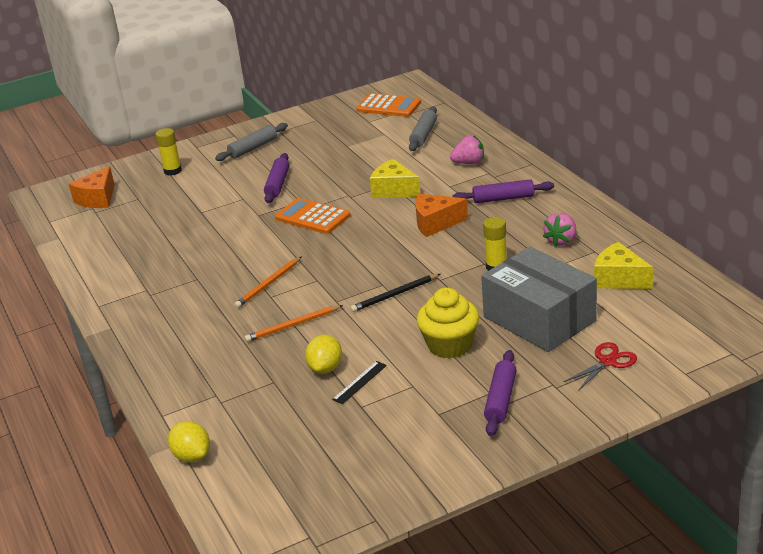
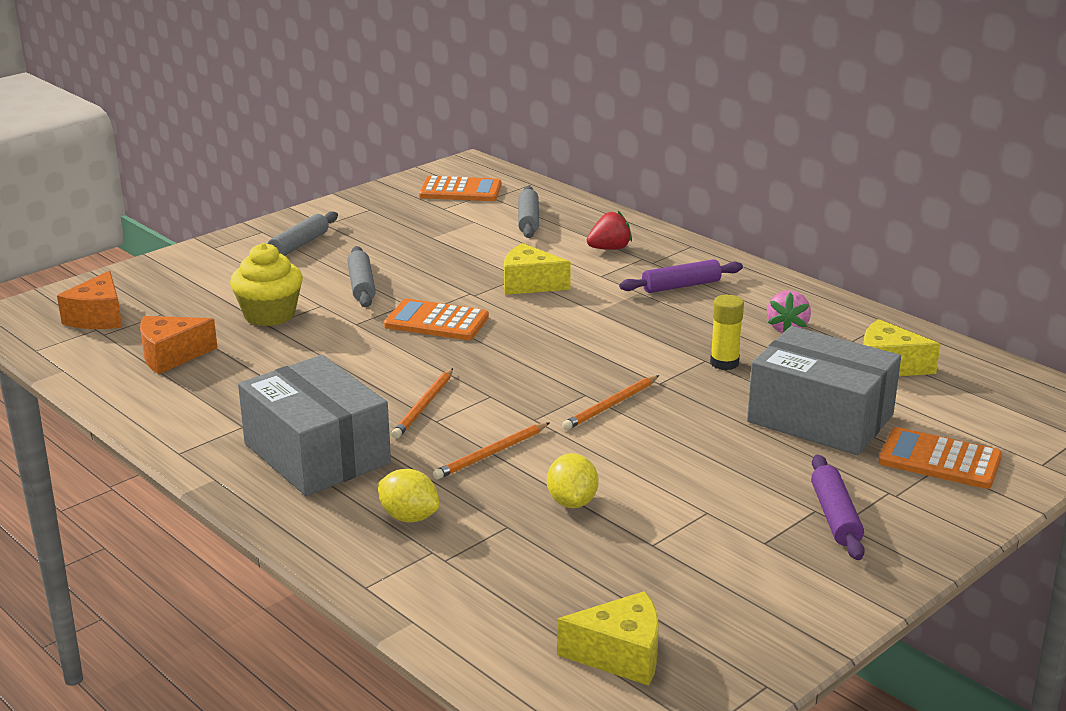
camera: 20 degrees left, 5 degrees down
(173, 171) = (195, 277): yellow glue stick -> none
(181, 315) = (316, 454): none -> grey box
(192, 456) = (445, 635): yellow lemon -> yellow lemon (409, 517)
(278, 184) = (361, 285): purple rolling pin -> grey rolling pin
(293, 485) = (620, 655): none -> yellow cheese
(359, 382) = (631, 515): black ruler -> none
(395, 295) = (611, 405): black pencil -> orange pencil
(435, 223) = (610, 319): orange cheese -> orange cheese (171, 356)
(450, 345) = (724, 459): yellow cupcake -> yellow cupcake (269, 315)
(469, 163) = (609, 249): pink strawberry -> red strawberry
(607, 362) = (939, 460): red scissors -> orange calculator

